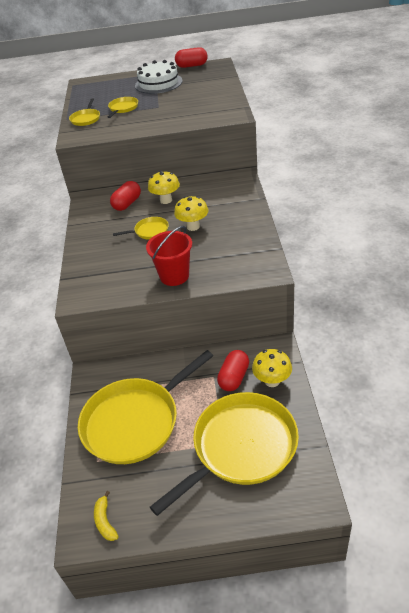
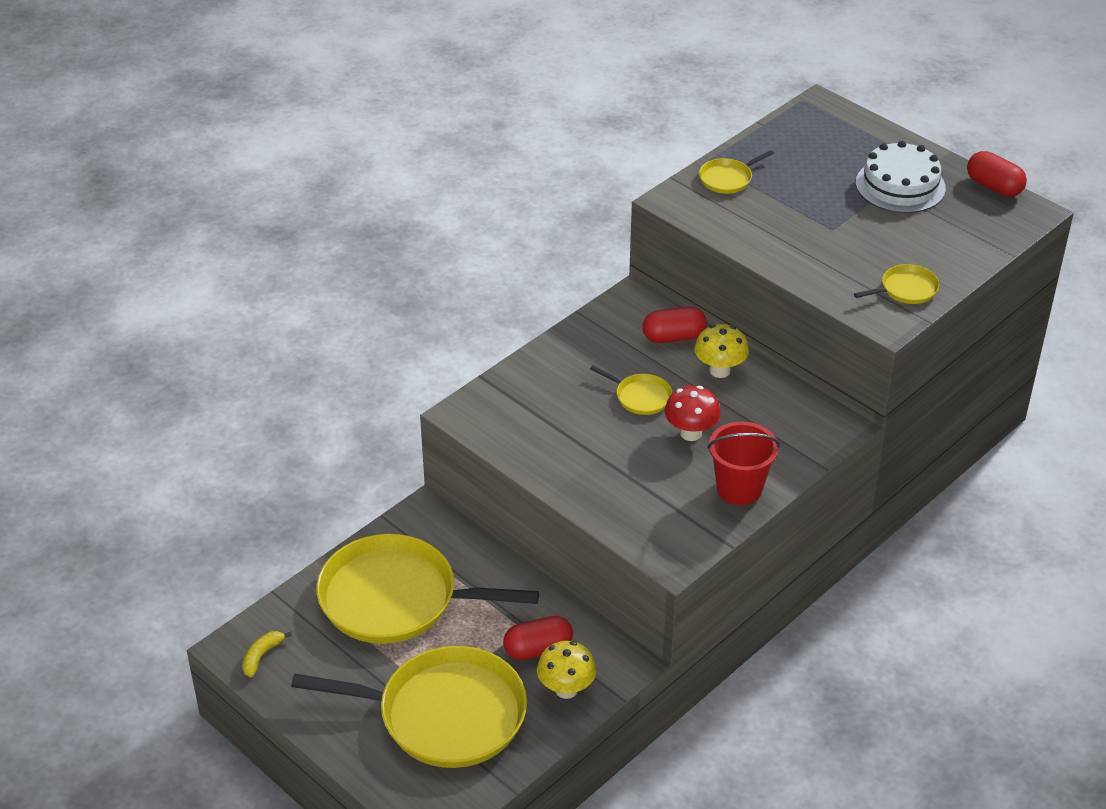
camera: 45 degrees right, 0 degrees up
(123, 108) = (791, 196): yellow pan -> yellow pan (906, 289)
(174, 276) = (580, 474): red bucket -> red bucket (739, 489)
(193, 226) = (691, 433): yellow mushroom -> red mushroom

